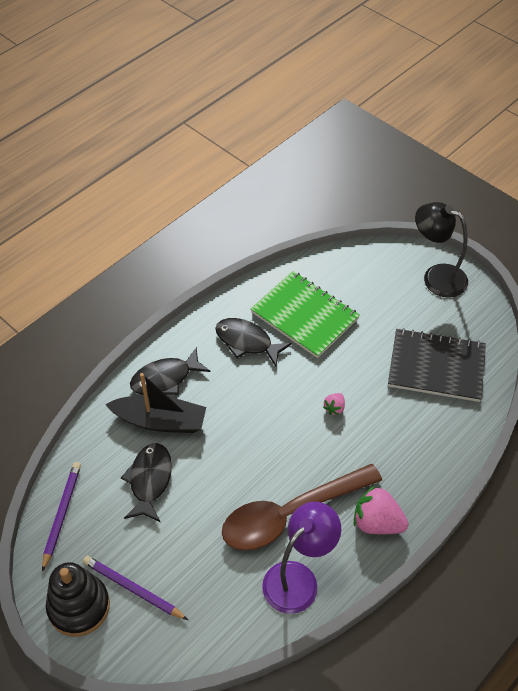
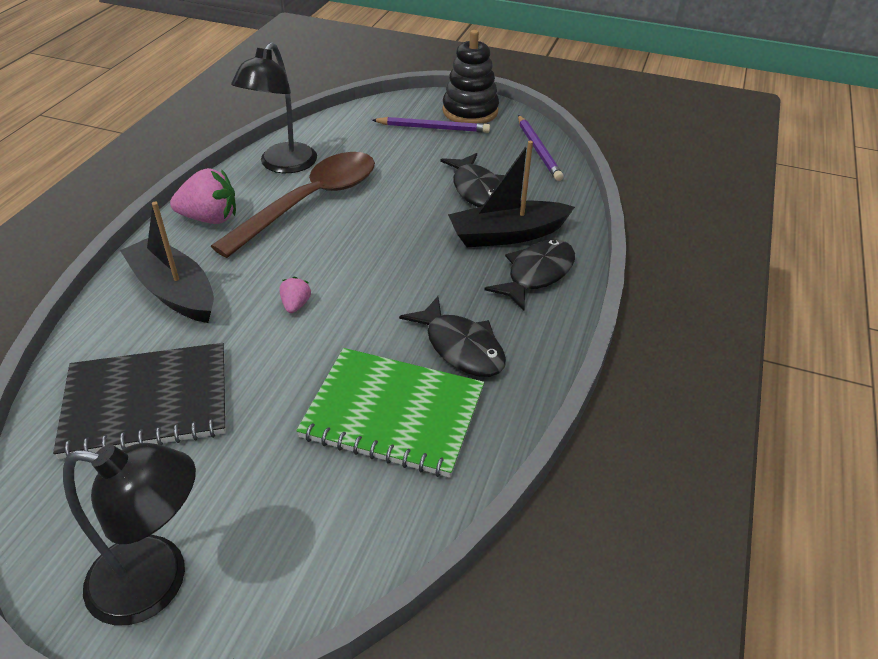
camera: 155 degrees right, 10 degrees down
(247, 342) = (461, 347): black fish -> black fish turned 45 degrees clockwise
(298, 578) = (283, 165): purple lamp -> black lamp
(413, 449) = (174, 291): none -> black boat

